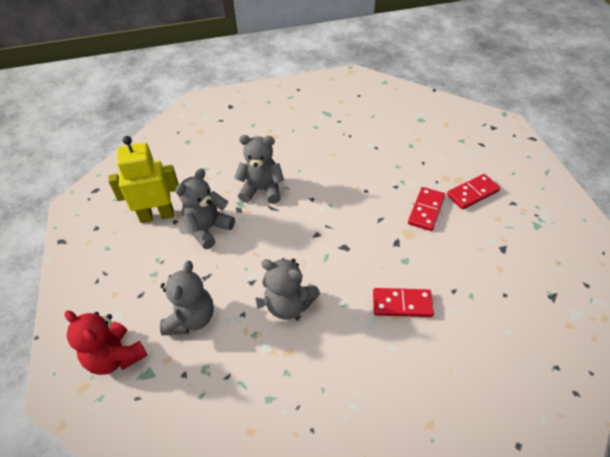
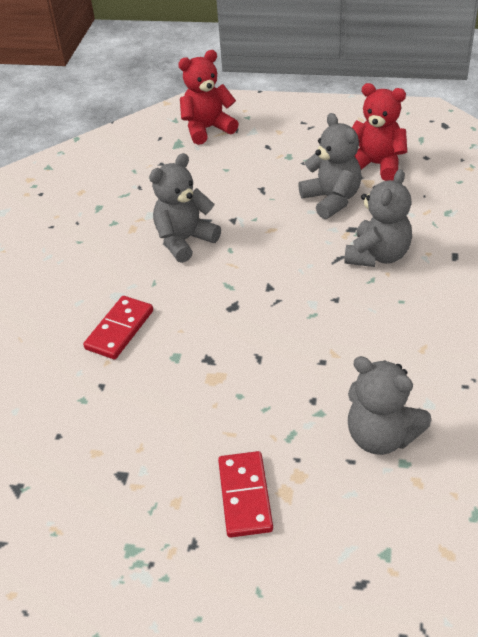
camera: 115 degrees right, 5 degrees down
(157, 215) = (376, 165): yellow robot -> red teddy bear
(191, 318) = (216, 173): grey teddy bear -> grey teddy bear (381, 436)
(426, 210) = (244, 416): red domino -> none

